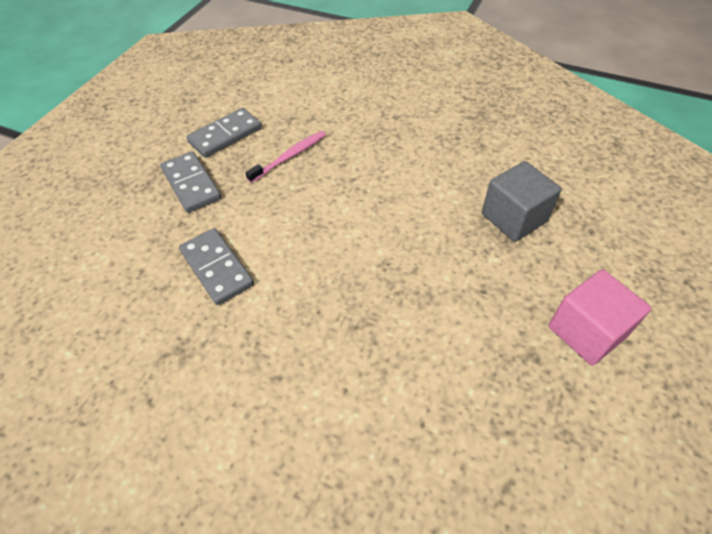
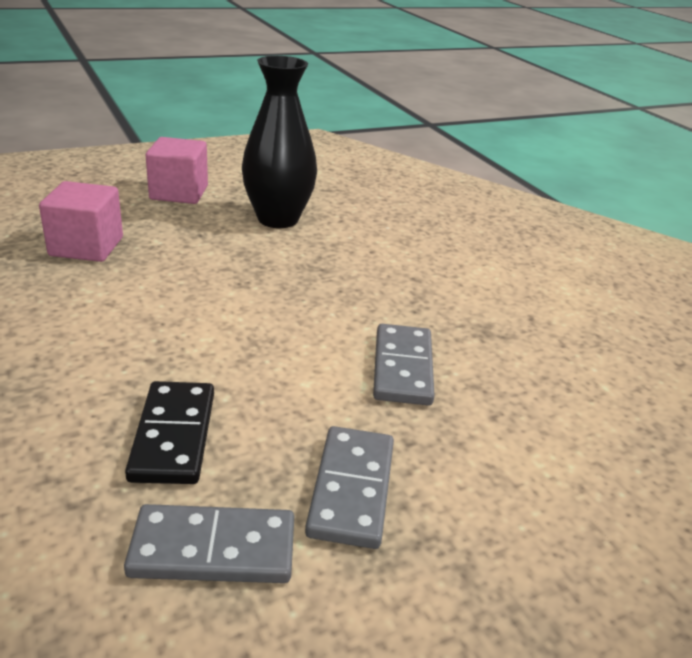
camera: 145 degrees left, 20 degrees down
(289, 156) = (174, 435): pink toothbrush -> black domino
(467, 367) = (278, 219): none -> black vase
(514, 218) = (86, 247): grey cube -> pink cube

